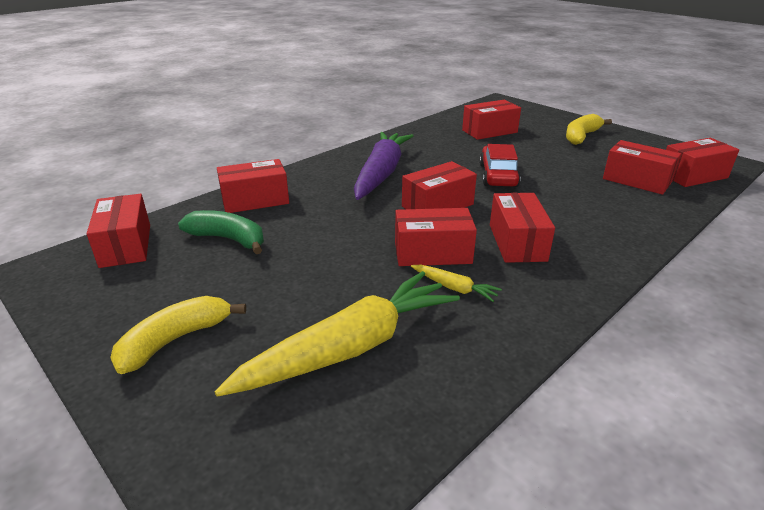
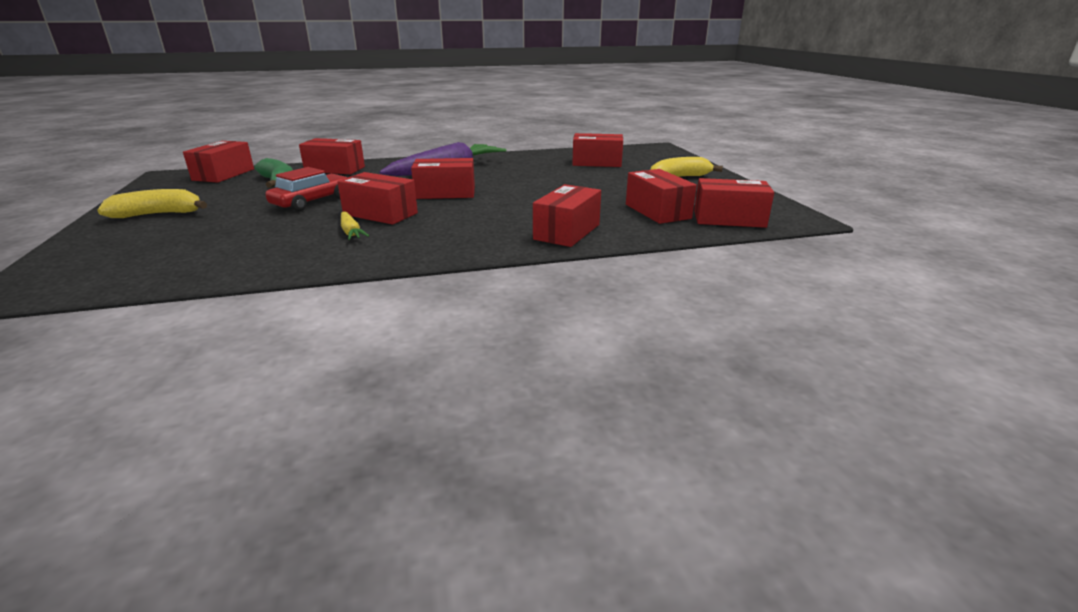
camera: 30 degrees right, 5 degrees down
(351, 347) = (228, 240): yellow carrot -> none
(498, 175) = (535, 187): red car -> red car (312, 201)
(517, 242) = (453, 222): red box -> red box (567, 232)

